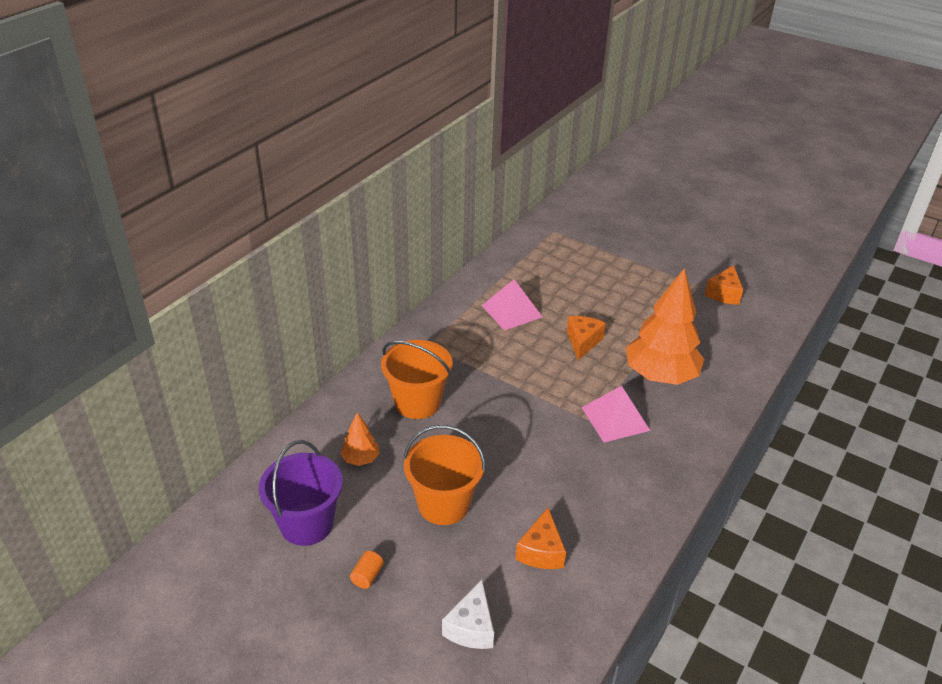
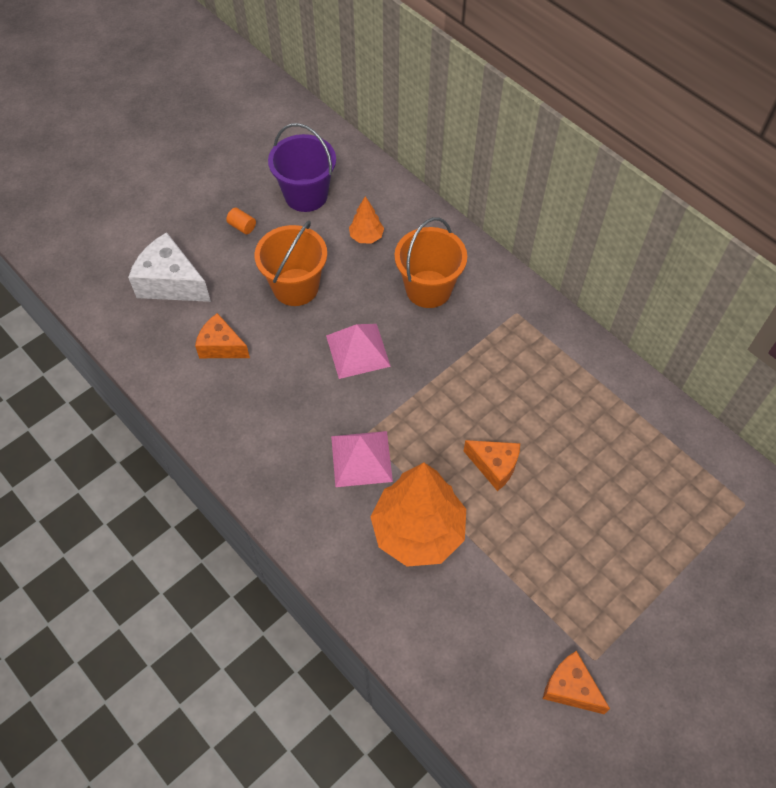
camera: 105 degrees right, 20 degrees up
(471, 627) = (171, 283): white cheese -> white cheese, size x1.54
(511, 311) = (565, 406): pink pyramid -> pink pyramid (358, 350)

